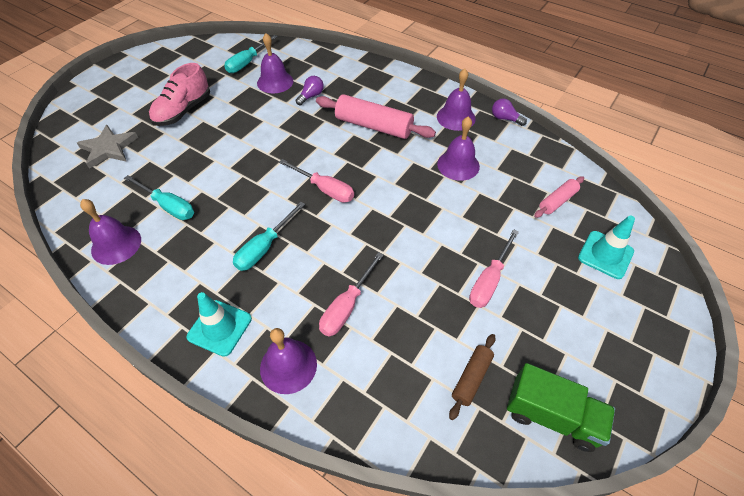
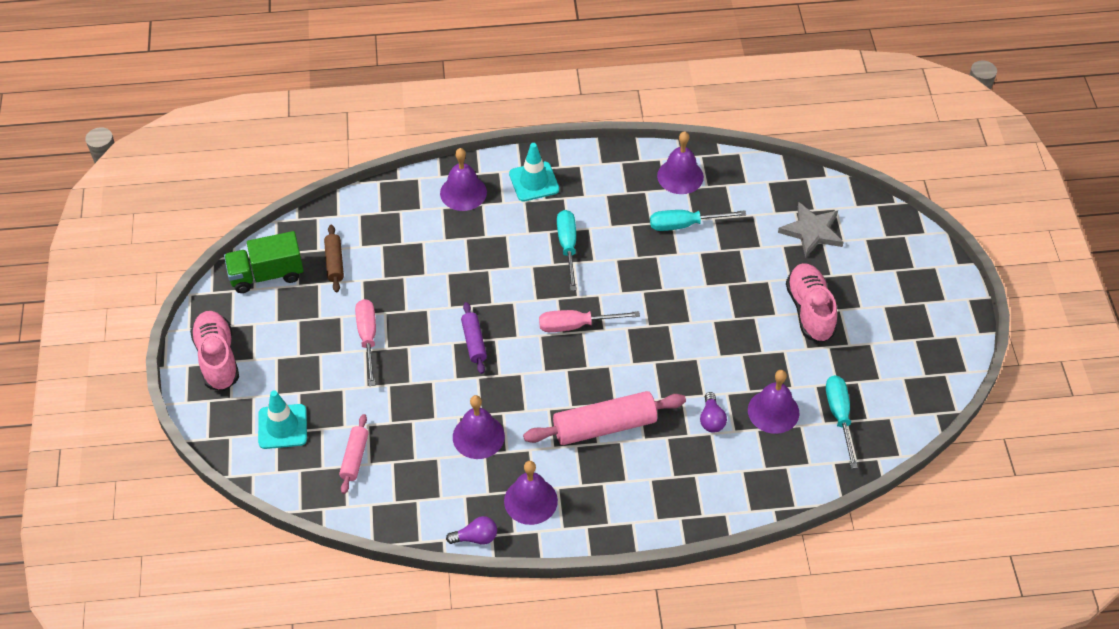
camera: 140 degrees right, 0 degrees up
(347, 306) = (460, 250): pink screwdriver -> none
(407, 224) = (474, 342): none -> purple rolling pin
(644, 353) = (217, 358): none -> pink shoe

